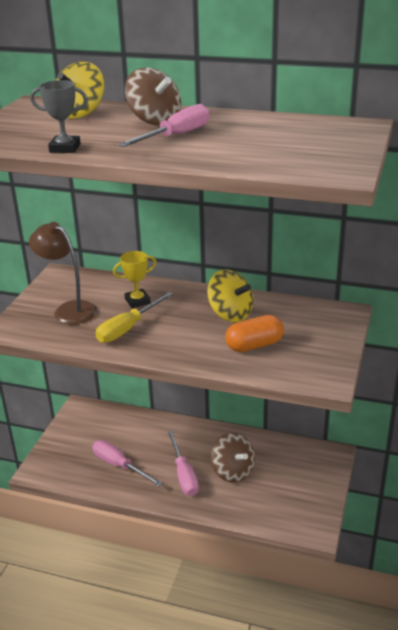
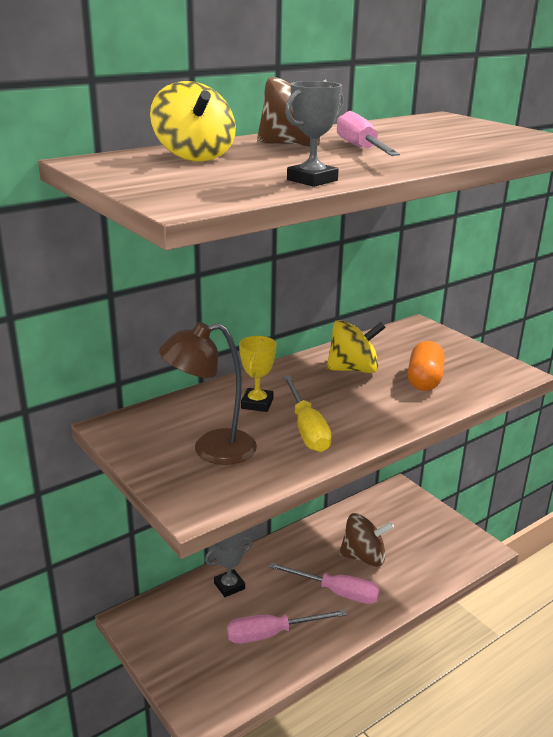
camera: 55 degrees left, 5 degrees down
(141, 427) = (229, 586): none -> grey trophy

